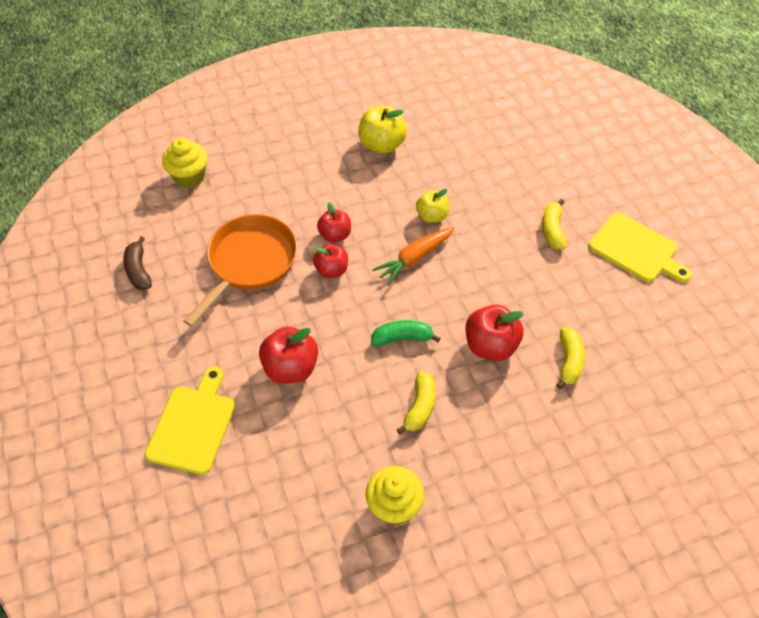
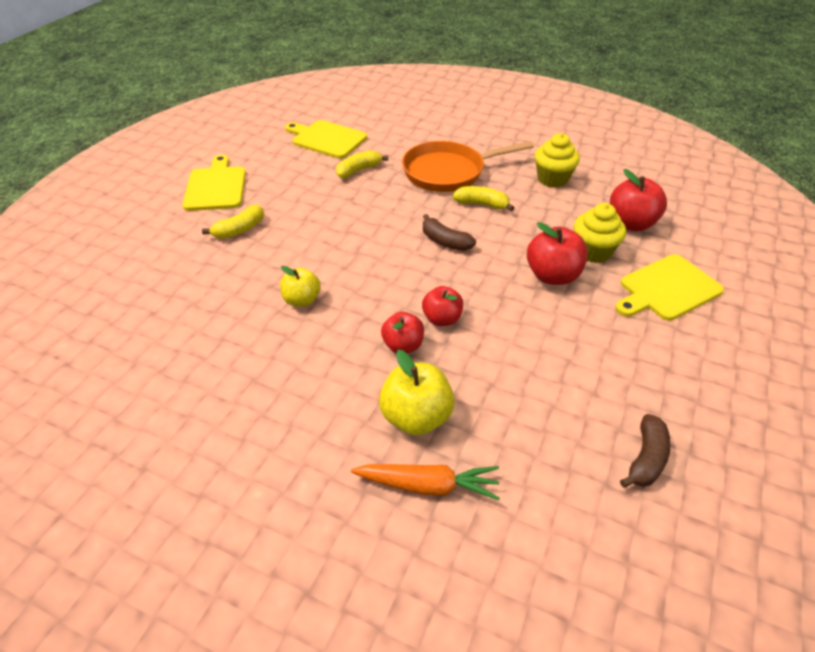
camera: 135 degrees left, 10 degrees down
(189, 177) = (492, 550): yellow cupcake -> yellow cupcake (593, 252)
(249, 263) = (513, 378): orange pan -> orange pan (448, 172)
(382, 145) = (236, 401): yellow apple -> yellow apple (416, 417)
(402, 338) = (445, 241): green banana -> brown banana
(414, 259) = (364, 281): orange carrot -> orange carrot (428, 485)
(420, 407) = (482, 204): yellow banana -> yellow banana turned 45 degrees clockwise
(490, 346) = (392, 203): red apple -> red apple (630, 224)
(657, 379) = (327, 139): none -> yellow cutting board

